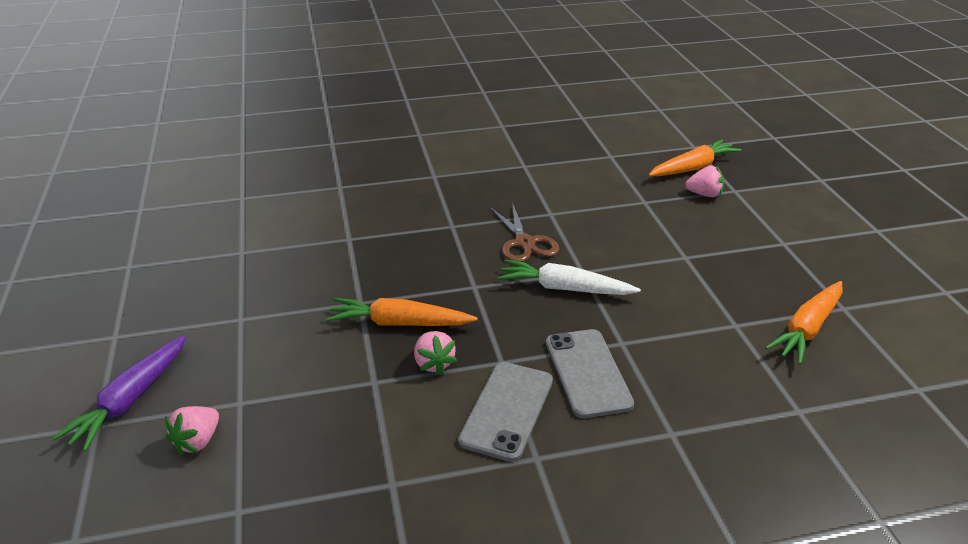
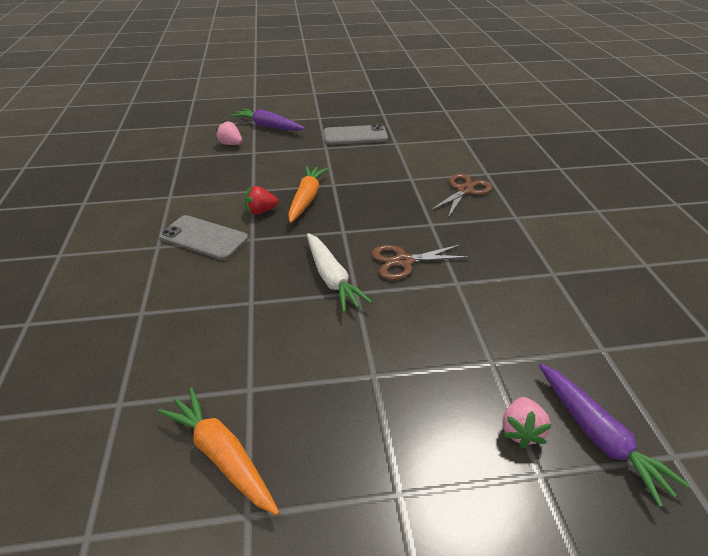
camera: 95 degrees right, 5 degrees up
(380, 202) = (464, 190): none -> brown scissors
(434, 363) = (261, 211): pink strawberry -> red strawberry
(565, 288) = (331, 278): white carrot -> white carrot turned 135 degrees clockwise
(587, 373) = (223, 278): grey phone -> grey phone (355, 136)
(693, 168) = (598, 436): orange carrot -> purple carrot

